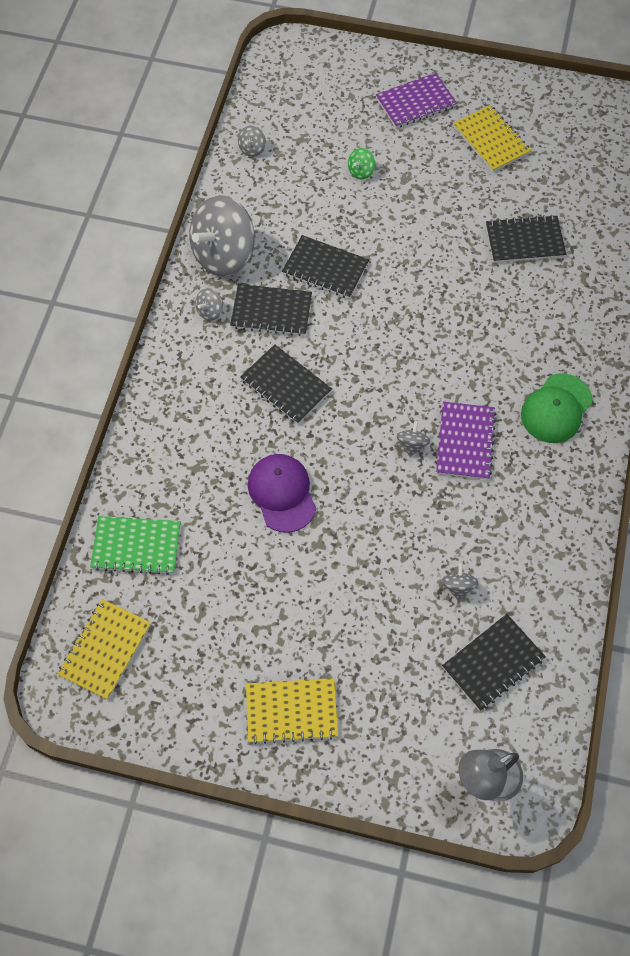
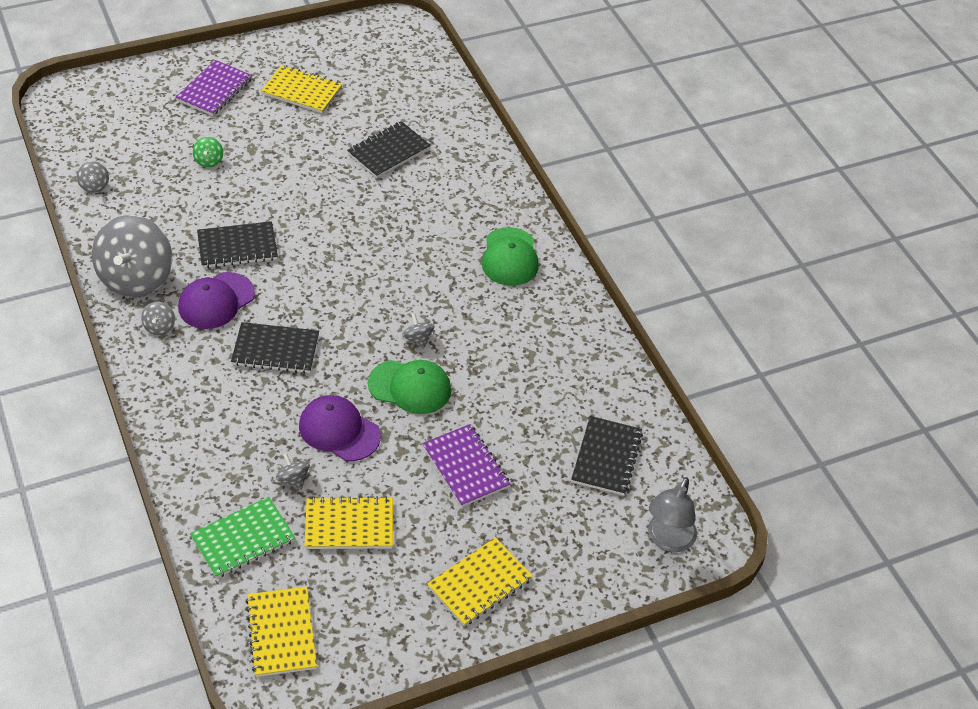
camera: 40 degrees left, 15 degrees down
(226, 587) = (349, 525): none -> yellow notebook
(271, 311) = (216, 301): black notebook -> purple cap
(371, 487) = (410, 387): none -> green cap
(458, 586) = (537, 420): grey spinning top -> grey spinning top (293, 479)
(465, 442) = (459, 316): purple notebook -> purple notebook (465, 467)

